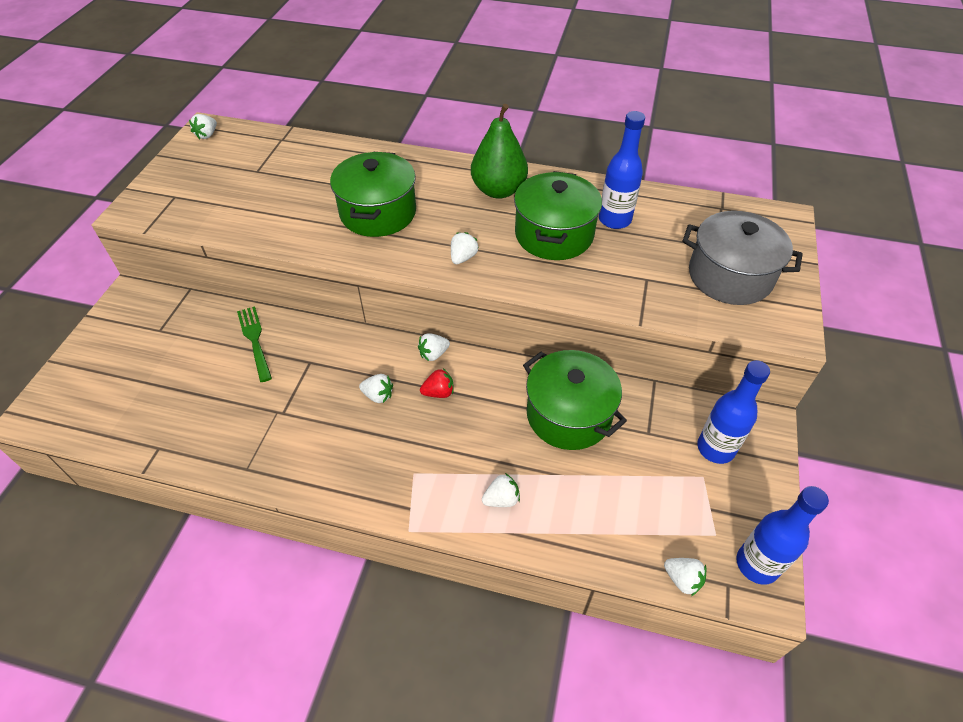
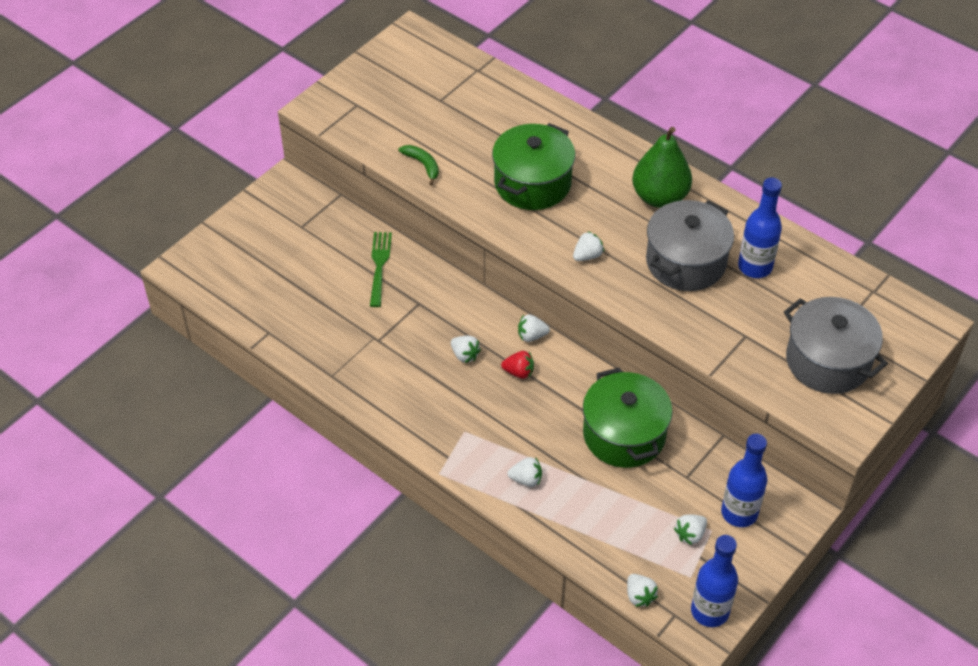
camera: 25 degrees right, 0 degrees up
(207, 135) = (409, 43): white strawberry -> white strawberry (690, 534)
(263, 228) = (423, 165): none -> green banana
(554, 234) = (686, 262): green pot -> grey pot

